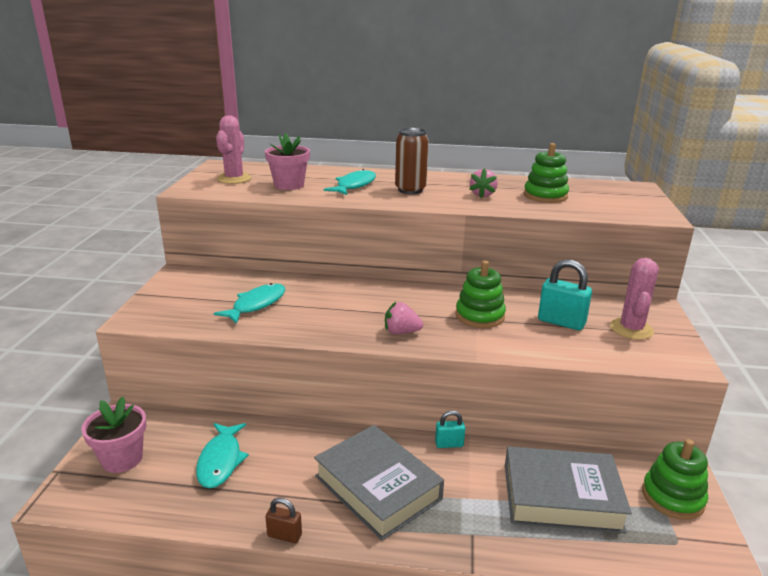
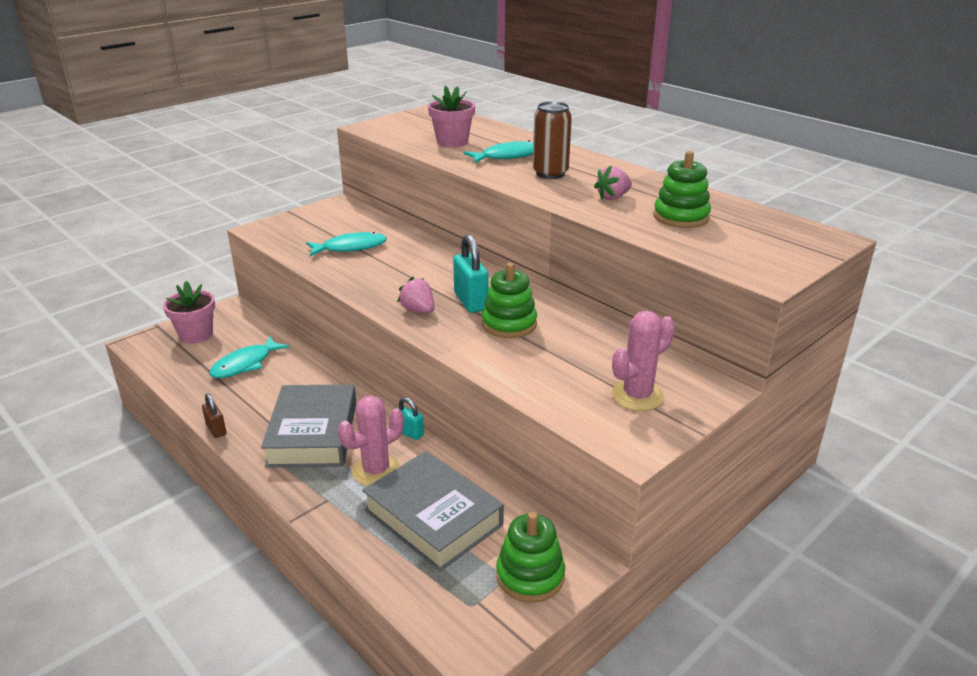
camera: 40 degrees right, 5 degrees up
(234, 179) = (420, 125): pink cactus -> pink cactus (376, 470)
(561, 322) = (576, 360): turquoise padlock -> turquoise padlock (471, 302)

